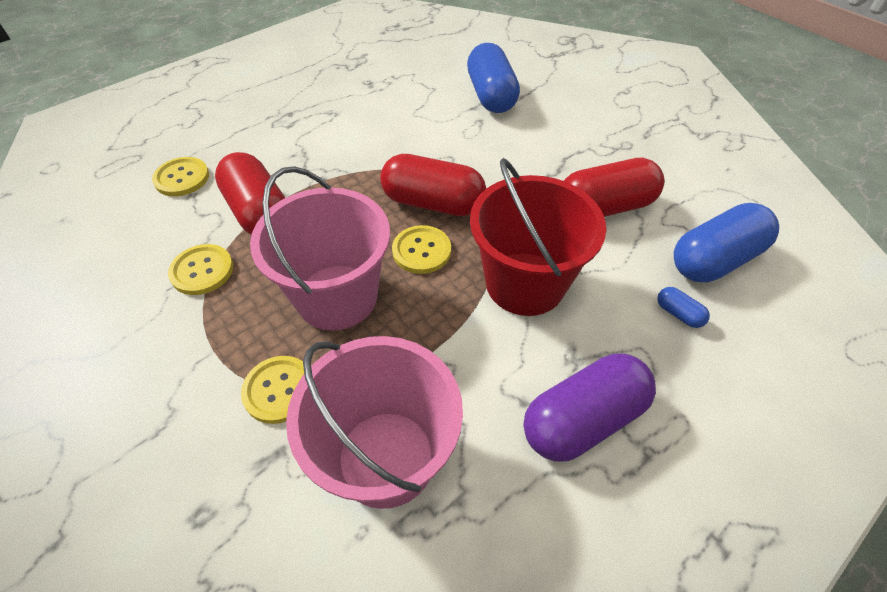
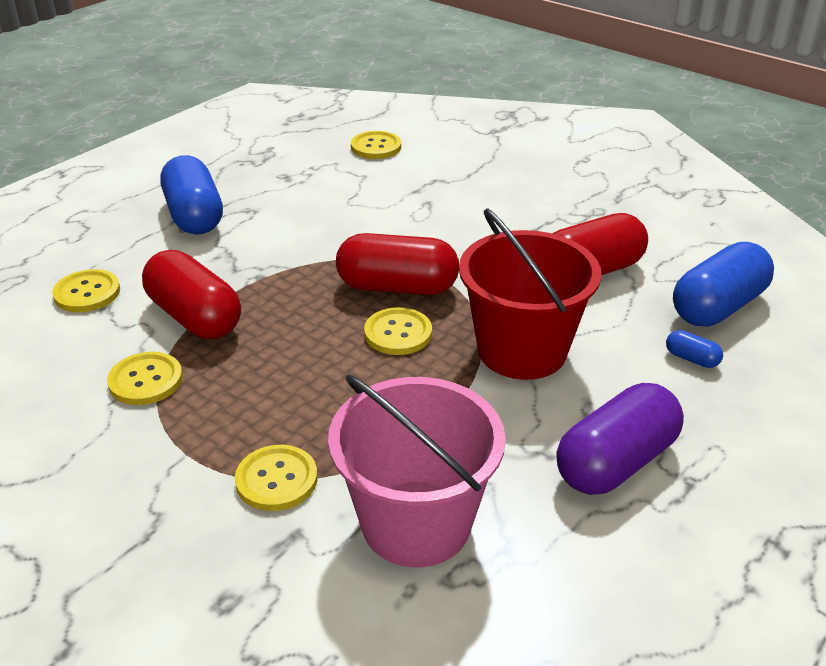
camera: 10 degrees left, 15 degrees down
(337, 297) = (314, 387): pink bucket -> none
(450, 61) = (376, 147): none -> yellow button
(491, 95) = (433, 177): blue capsule -> blue capsule (194, 216)

